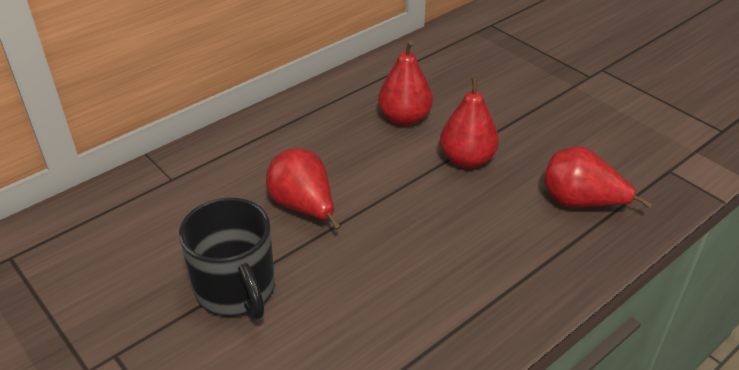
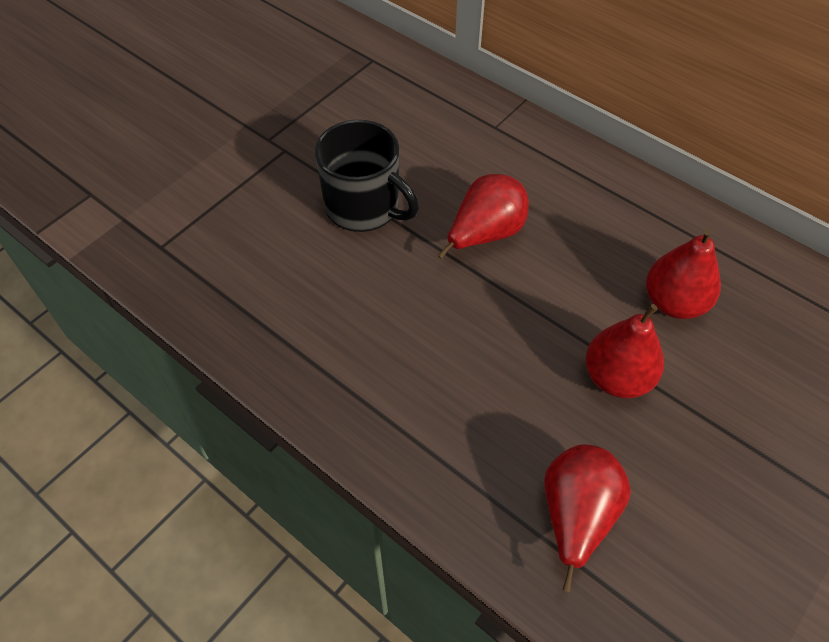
camera: 80 degrees right, 15 degrees up
(236, 290) = (364, 207): black mug -> black mug turned 105 degrees counterclockwise

